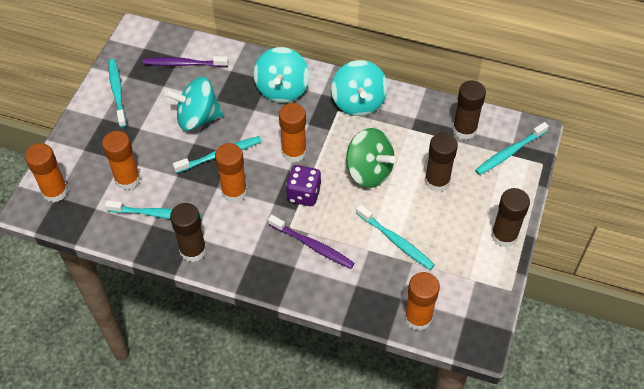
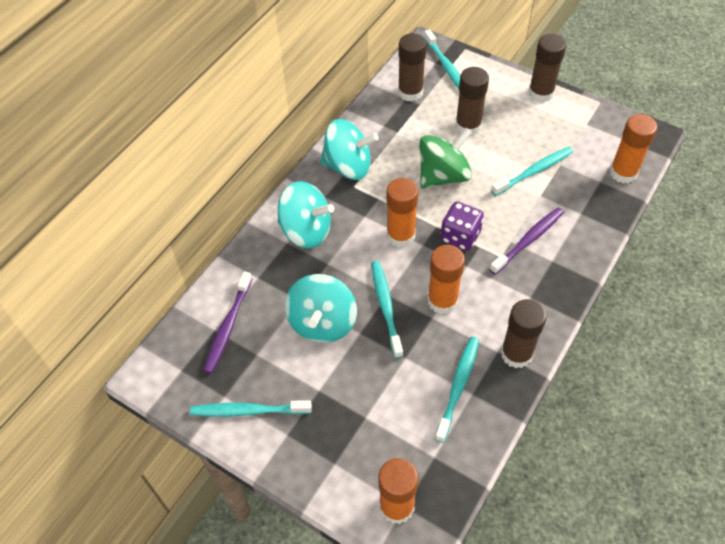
camera: 75 degrees left, 0 degrees up
(127, 179) = (397, 413): orange glue stick -> none

